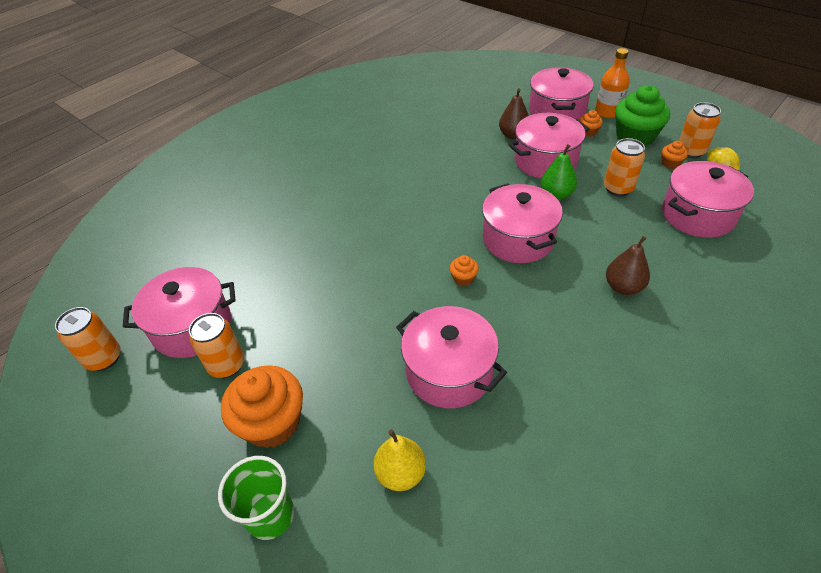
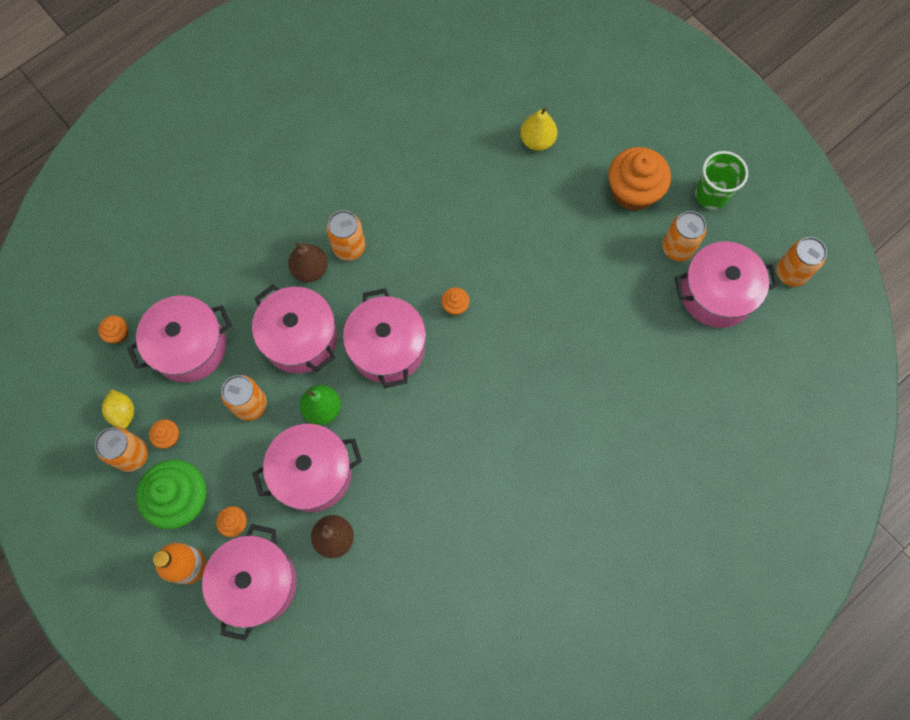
camera: 175 degrees left, 25 degrees up
(270, 515) = (629, 127): green cup -> green cup (711, 195)
(449, 371) = (488, 211): pink pot -> pink pot (300, 338)
(593, 312) = (349, 247): none -> orange can
(769, 214) = (118, 334): none -> orange cupcake

